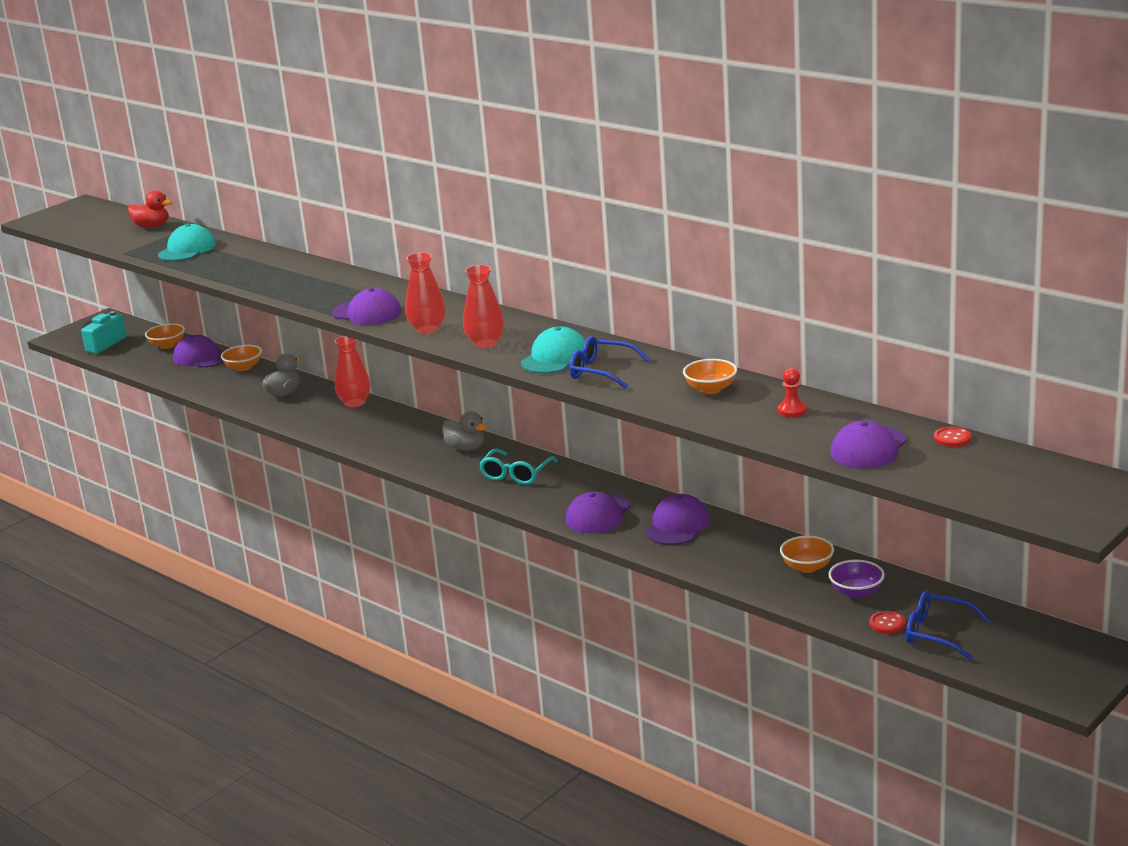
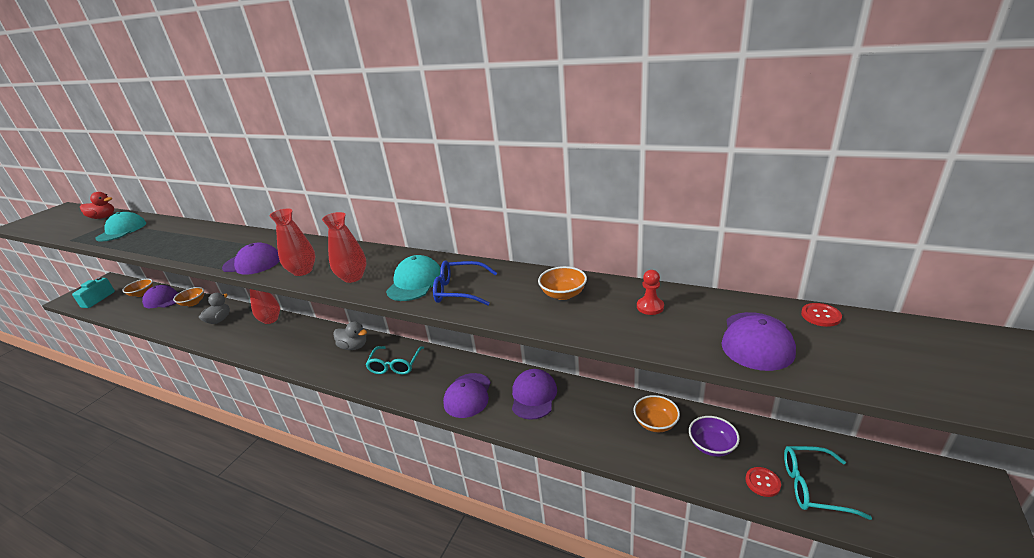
camera: 15 degrees left, 5 degrees up
(937, 633) = (813, 487): blue glasses -> turquoise glasses

